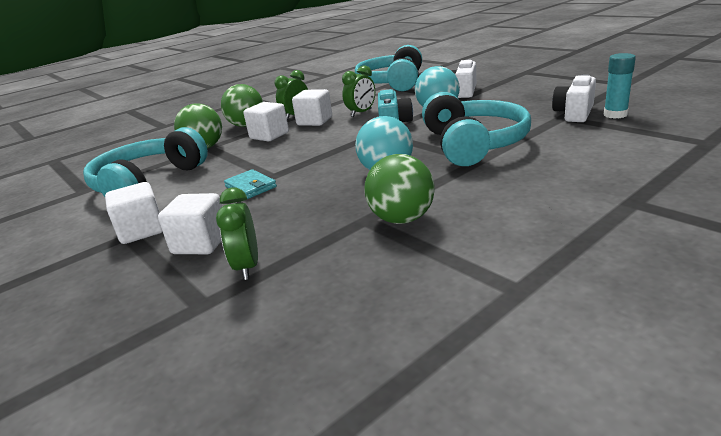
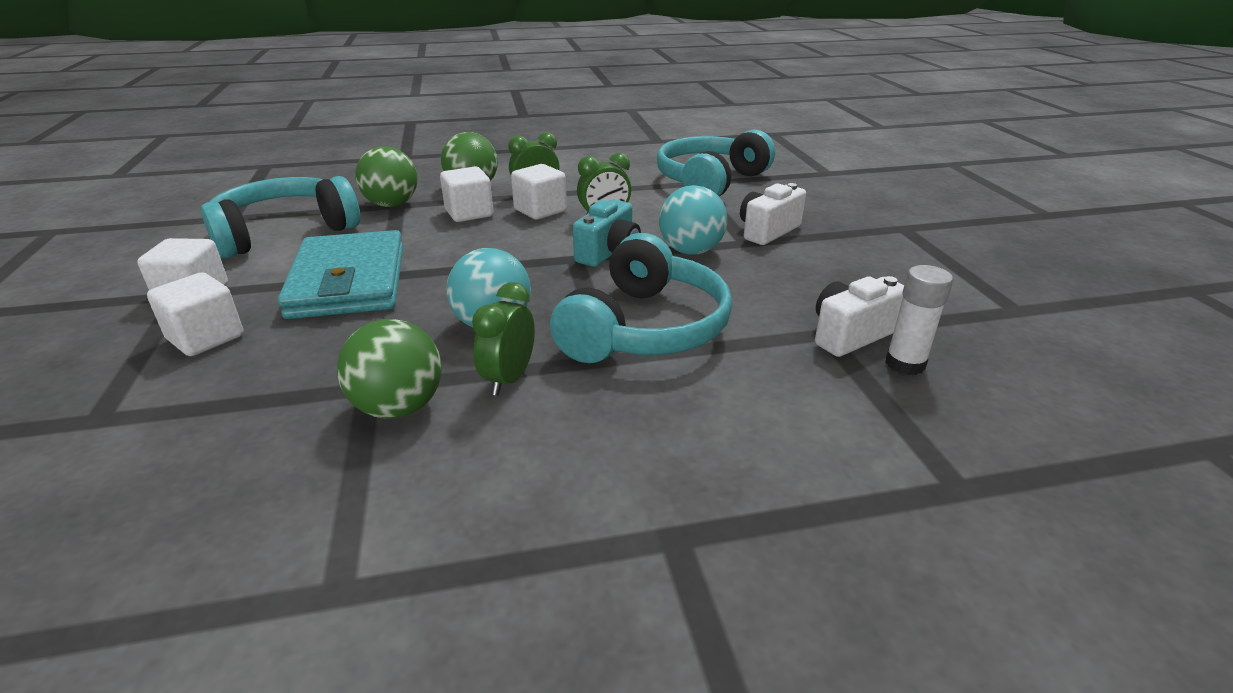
camera: 25 degrees right, 5 degrees up
(247, 267) = (191, 392): green clock -> green clock (509, 379)
(250, 187) = (348, 281): turquoise wallet -> turquoise wallet, size x2.25
(615, 114) = (905, 364): turquoise glue stick -> white glue stick

